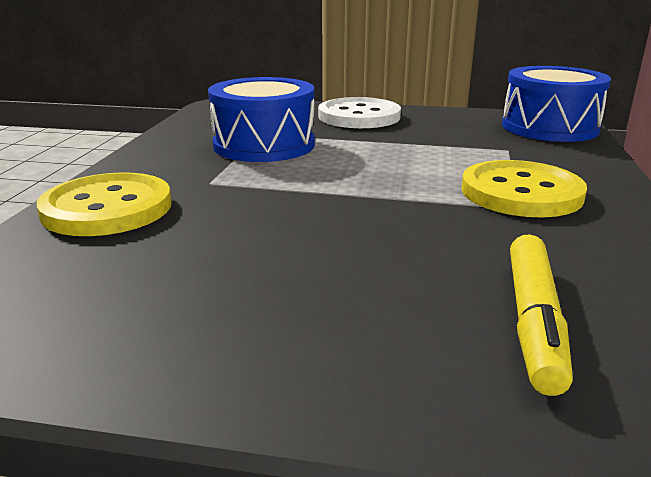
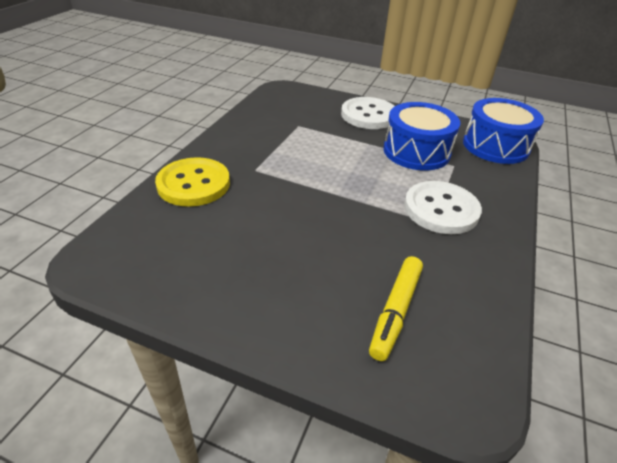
camera: 10 degrees right, 15 degrees up
(264, 145) = (297, 137): blue drum -> blue drum (416, 151)
(521, 193) = (441, 209): yellow button -> white button

